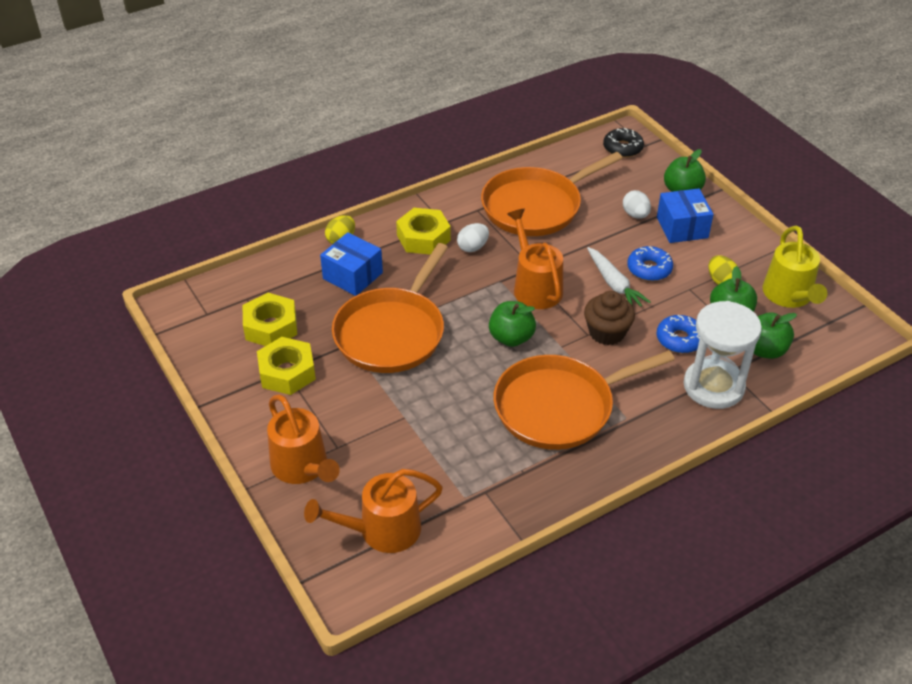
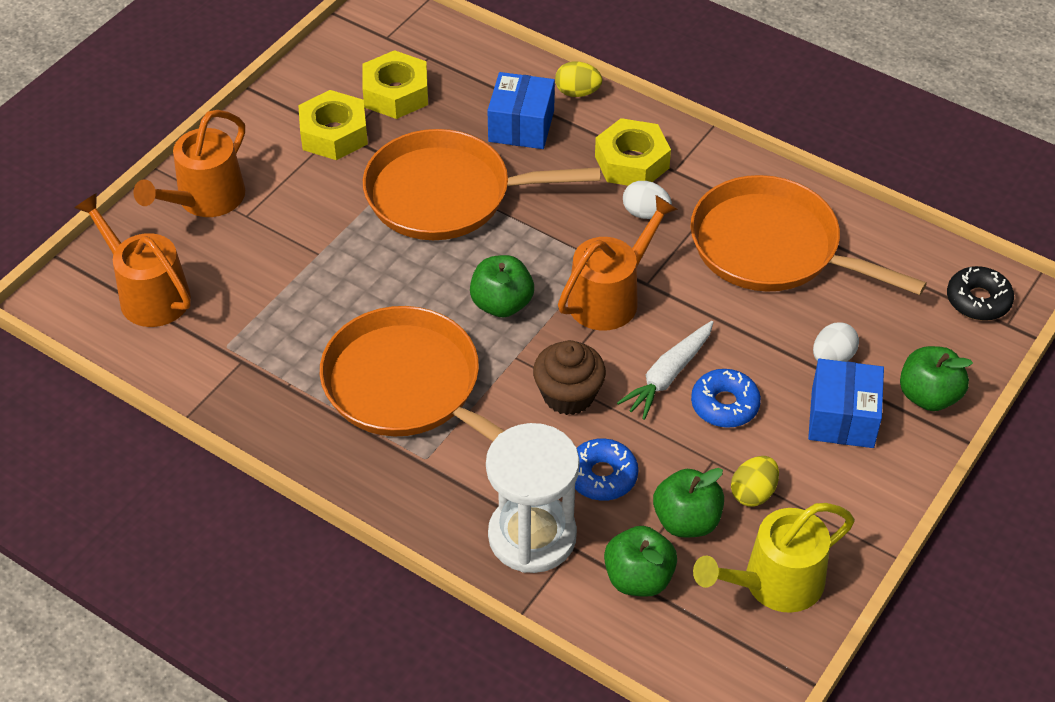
camera: 65 degrees right, 5 degrees up
(682, 227) = (842, 418): blue box -> blue box turned 45 degrees counterclockwise

